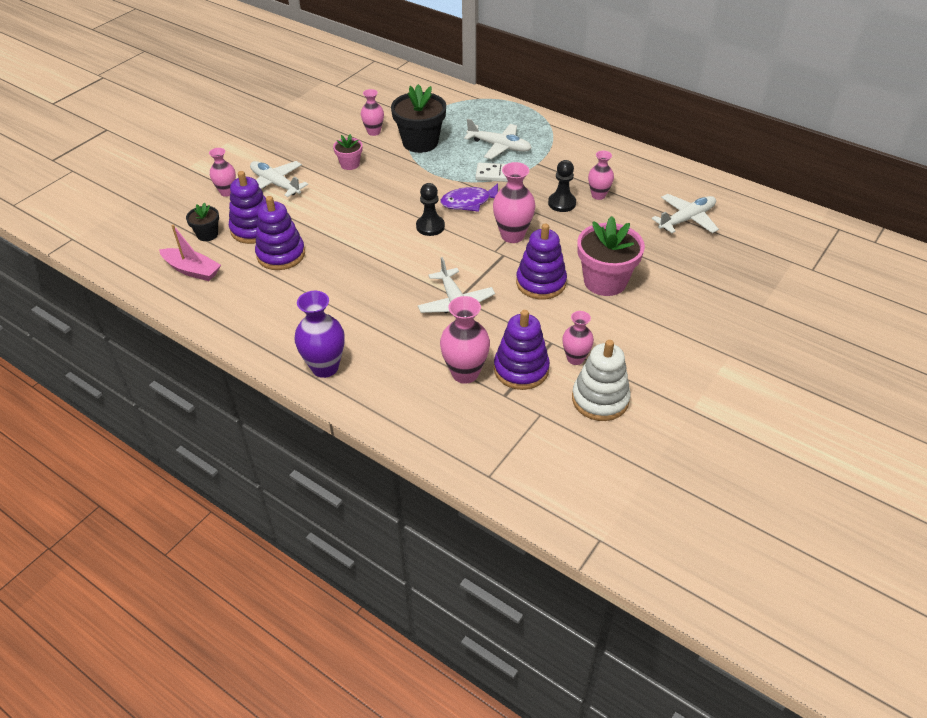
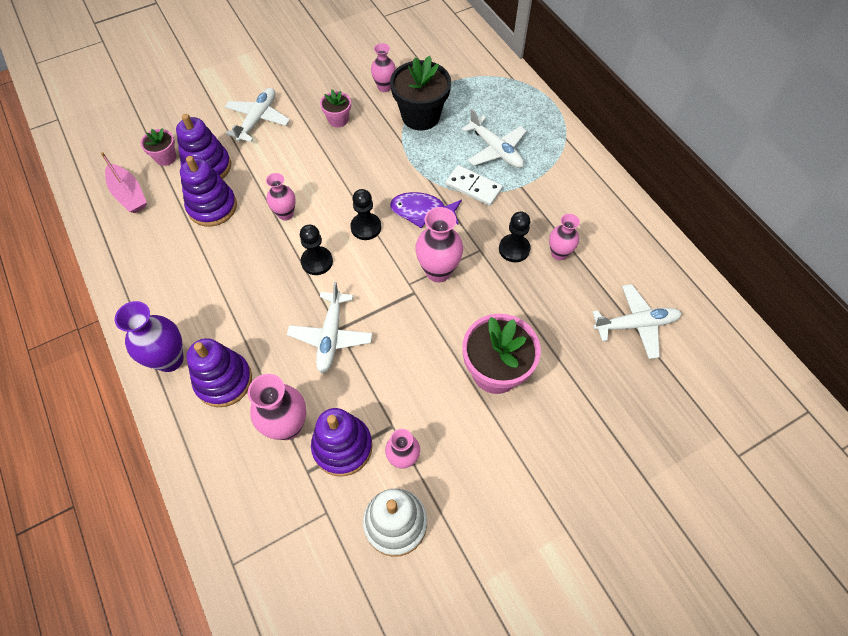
camera: 25 degrees right, 15 degrees up
(207, 234) = (165, 157): black flower pot -> pink flower pot
(227, 192) = (211, 113): pink vase -> pink vase (285, 214)
(275, 184) = (258, 119): white plane -> white plane turned 45 degrees clockwise
(405, 261) = (317, 261): none -> black pawn
(541, 283) = (429, 344): purple stacking toy -> purple stacking toy (224, 381)

